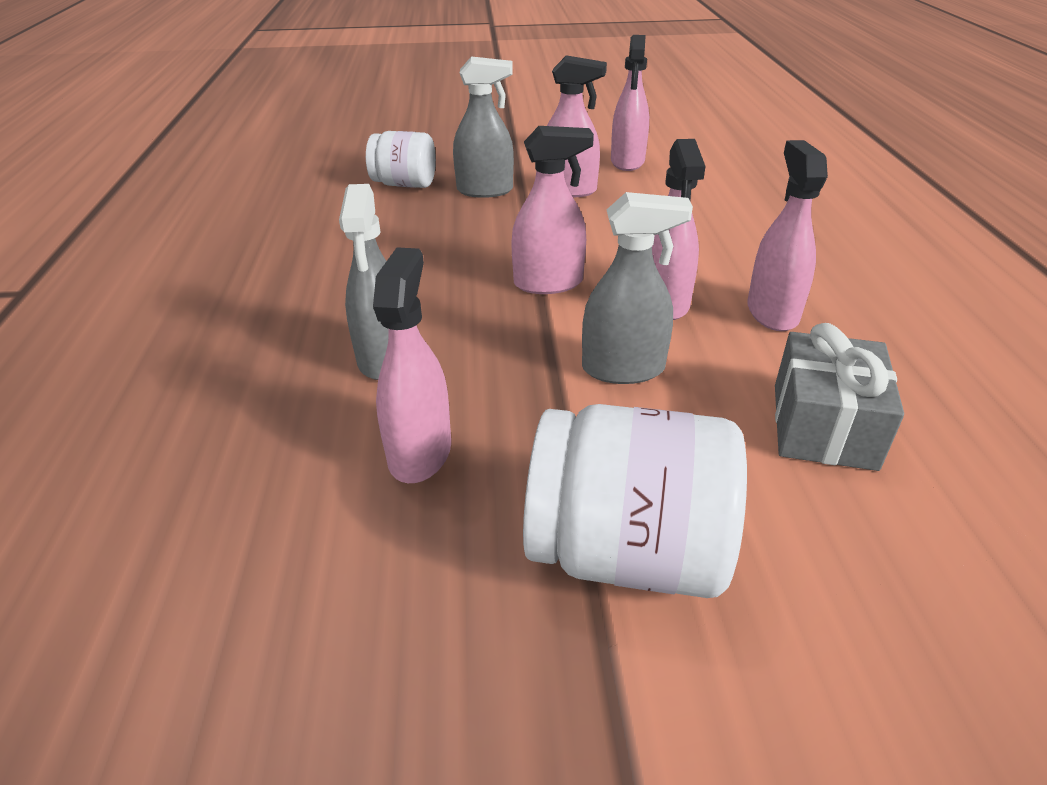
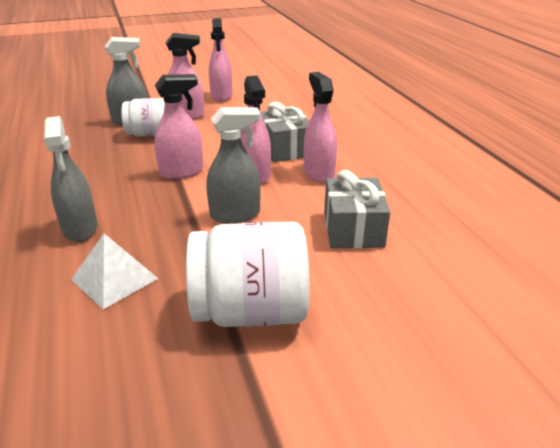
camera: 15 degrees left, 5 degrees down
(405, 184) = (75, 122): white jar -> white jar (149, 134)
(420, 452) = (114, 279): pink spray bottle -> white pyramid
(719, 262) = (285, 148): none -> grey gift

